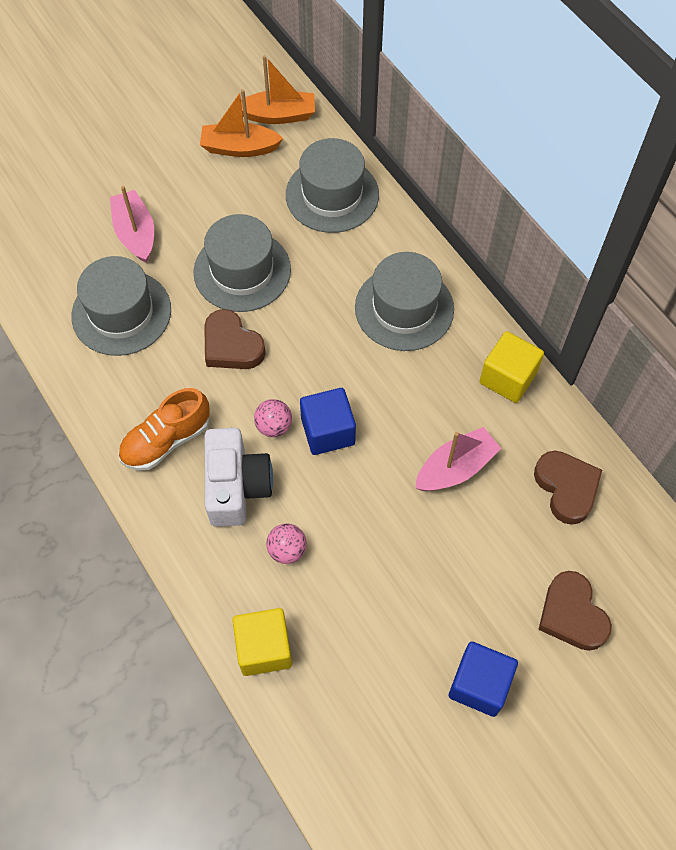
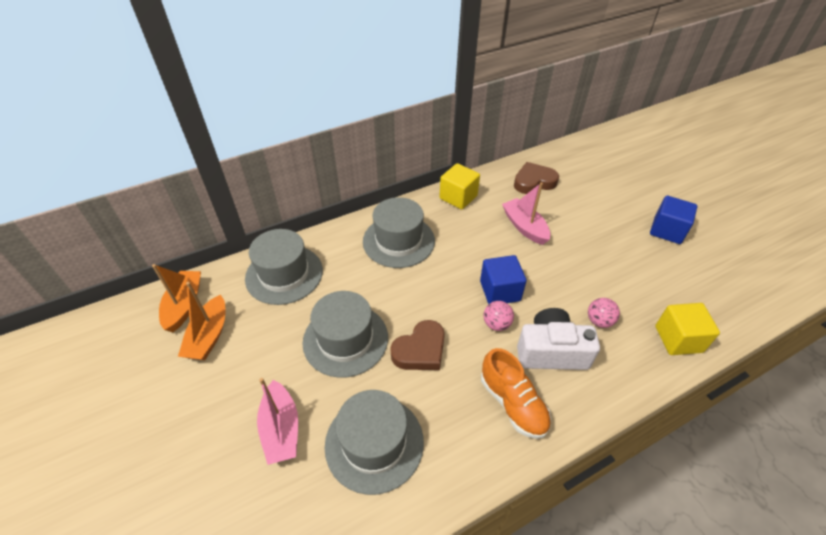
camera: 85 degrees left, 15 degrees down
(136, 233) = (281, 429): pink boat -> pink boat turned 90 degrees counterclockwise
(572, 614) = (613, 189): brown heart -> none

